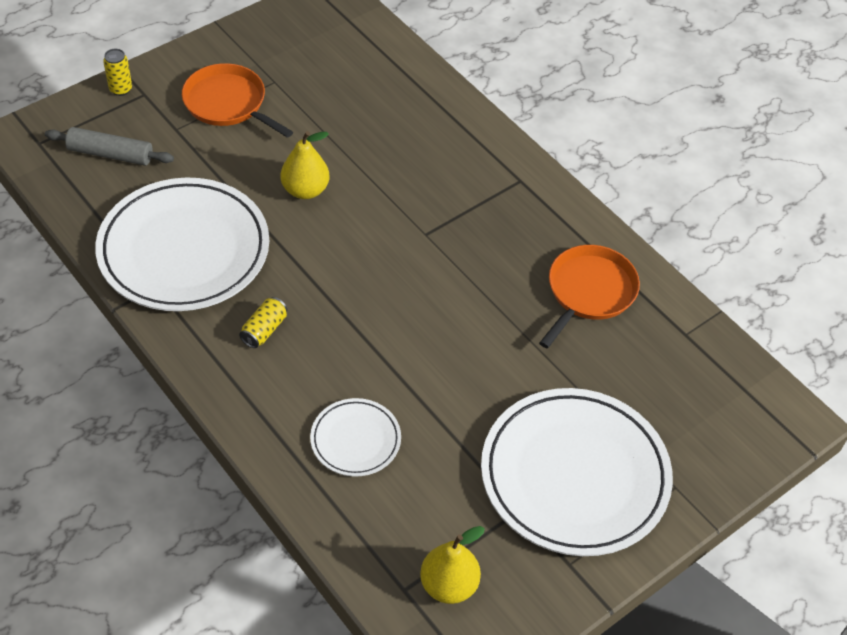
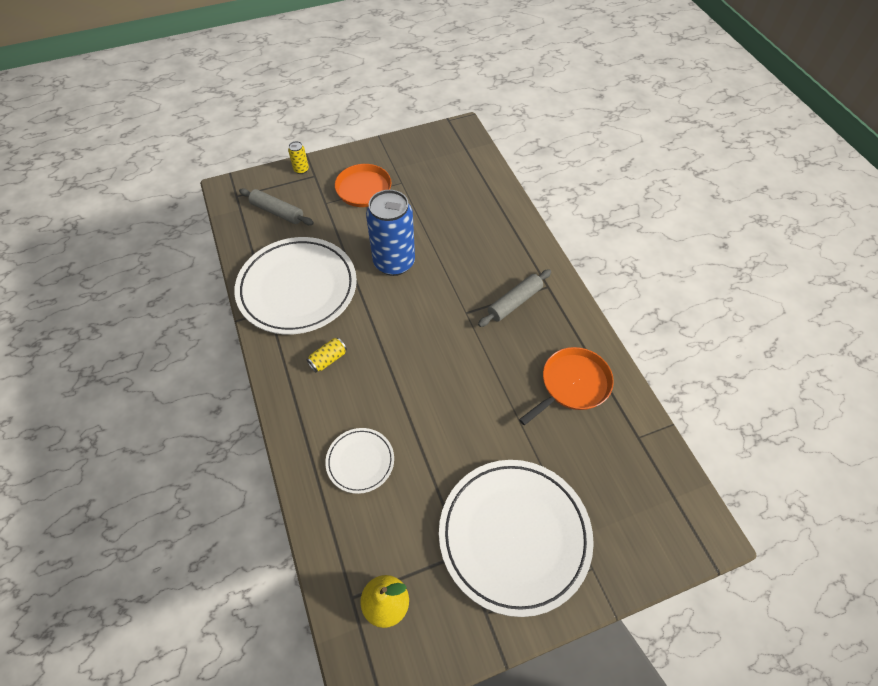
camera: 20 degrees right, 5 degrees up
(305, 190) = (394, 262): yellow pear -> blue can
(484, 208) = (514, 302): none -> grey rolling pin

